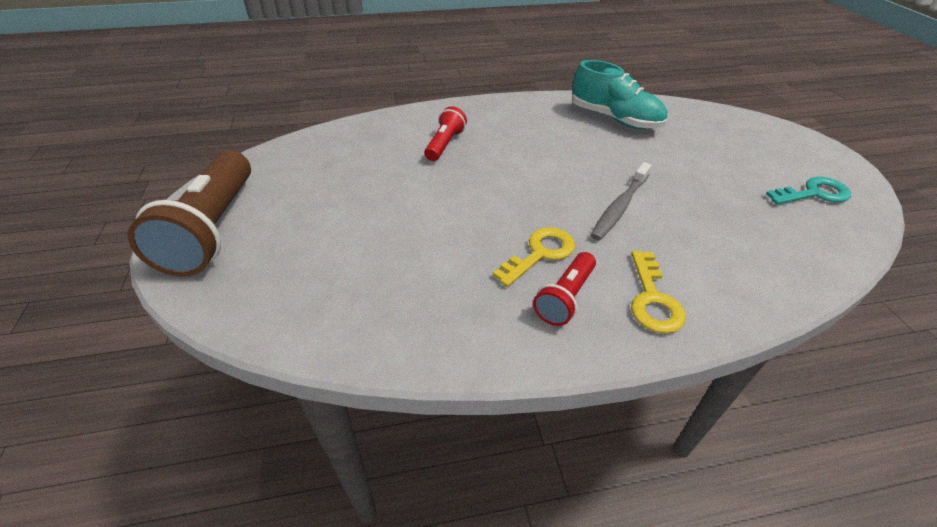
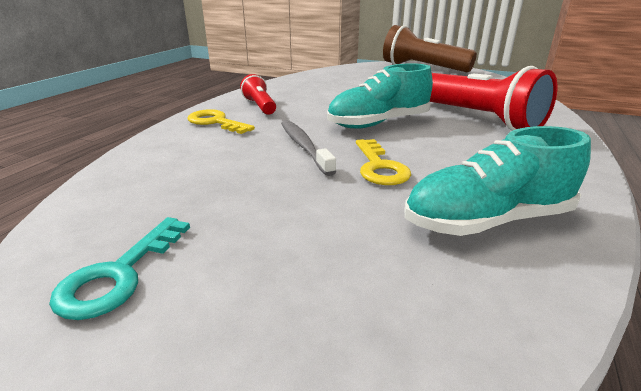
camera: 125 degrees right, 15 degrees down
(445, 144) = (479, 118): red flashlight -> red flashlight, size x1.95
(518, 189) = (378, 123): none -> turquoise shoe
(540, 253) = (301, 110): yellow key -> yellow key (379, 167)

